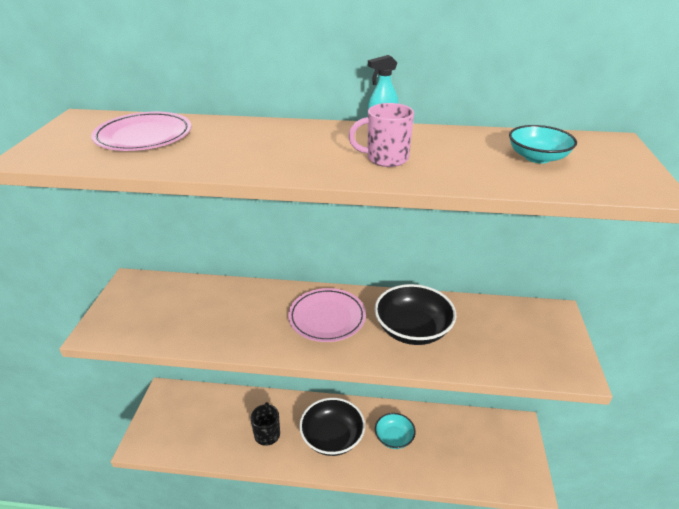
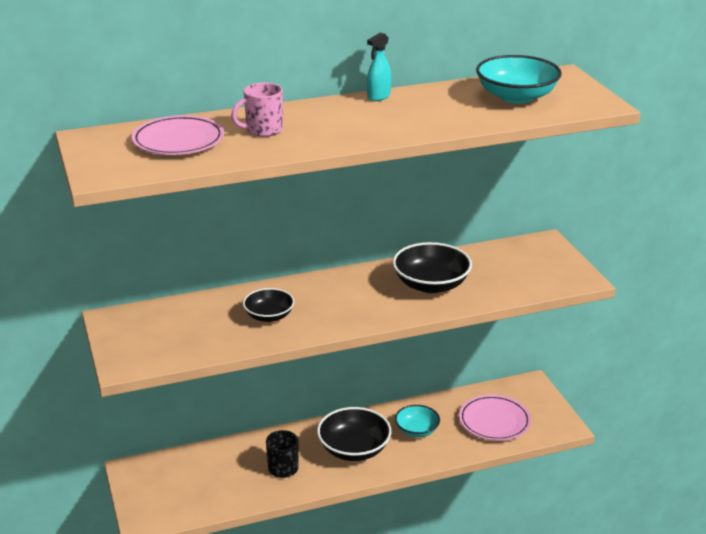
camera: 25 degrees left, 5 degrees down
(246, 319) = (269, 316): none -> black bowl
(327, 318) = (346, 296): pink plate -> pink plate (494, 421)
(386, 158) = (405, 119): pink mug -> pink mug (263, 130)
(537, 157) = (516, 97): turquoise bowl -> turquoise bowl, size x1.60

